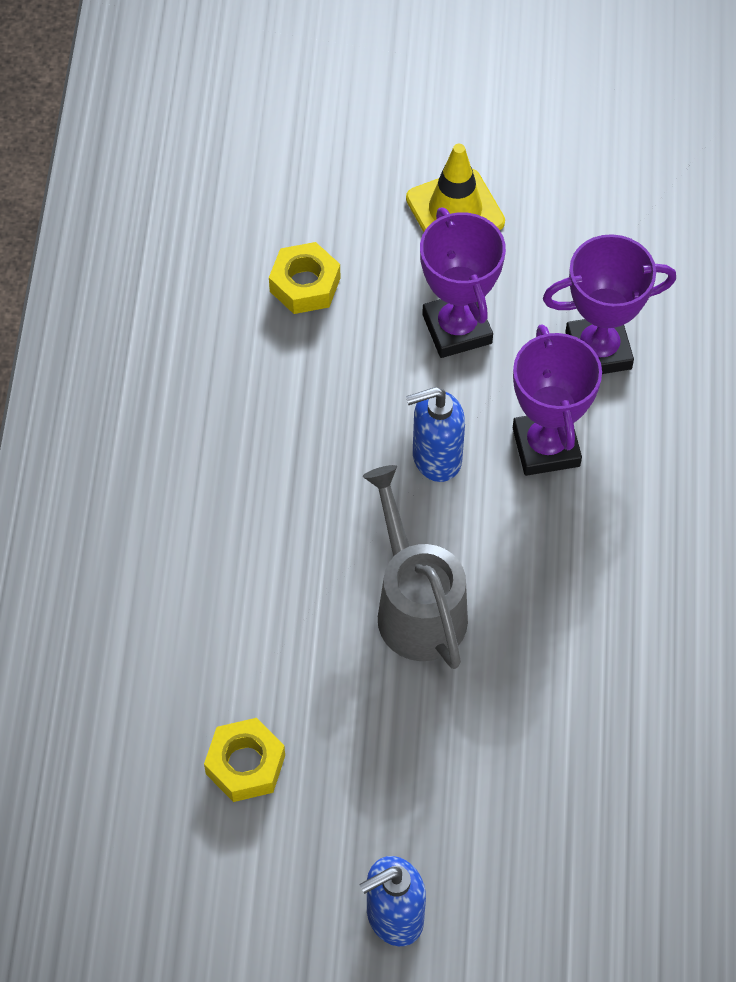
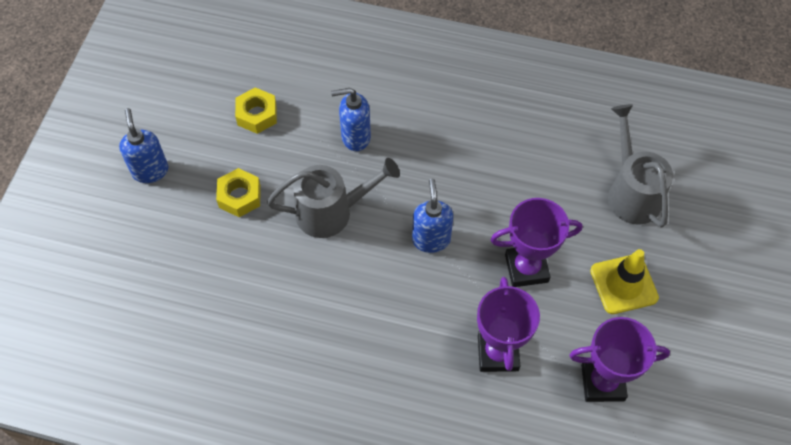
camera: 100 degrees right, 0 degrees up
(266, 597) = (355, 137): none -> blue soap dispenser
(300, 209) = (631, 192): none -> grey watering can
(305, 284) = (571, 186): yellow nut -> yellow nut (240, 196)
(546, 447) = (428, 305): purple trophy -> purple trophy (602, 382)

